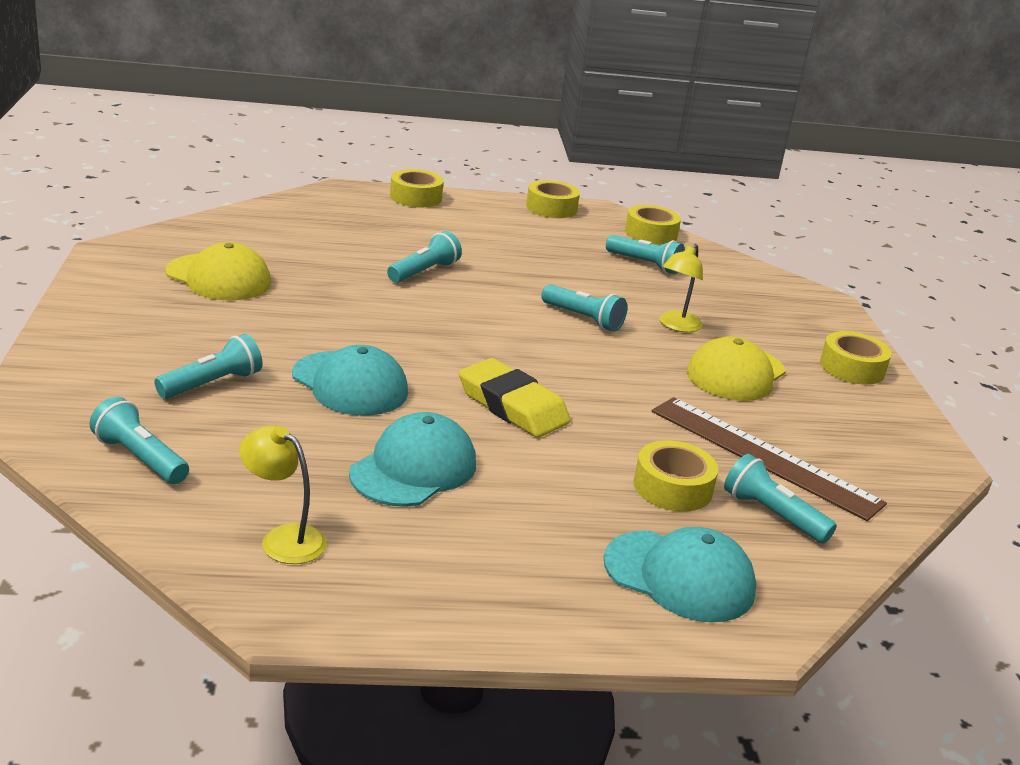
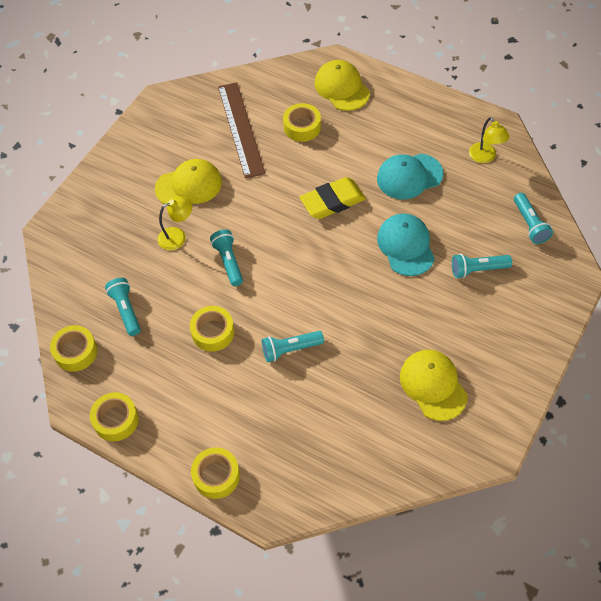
camera: 140 degrees left, 30 degrees up
(512, 406) = (332, 201): yellow eraser -> yellow eraser turned 75 degrees clockwise
(679, 576) = (342, 88): turquoise cap -> yellow cap
(772, 515) = (274, 99): turquoise flashlight -> none
(852, 368) = (117, 168): yellow tape -> yellow tape (213, 332)

